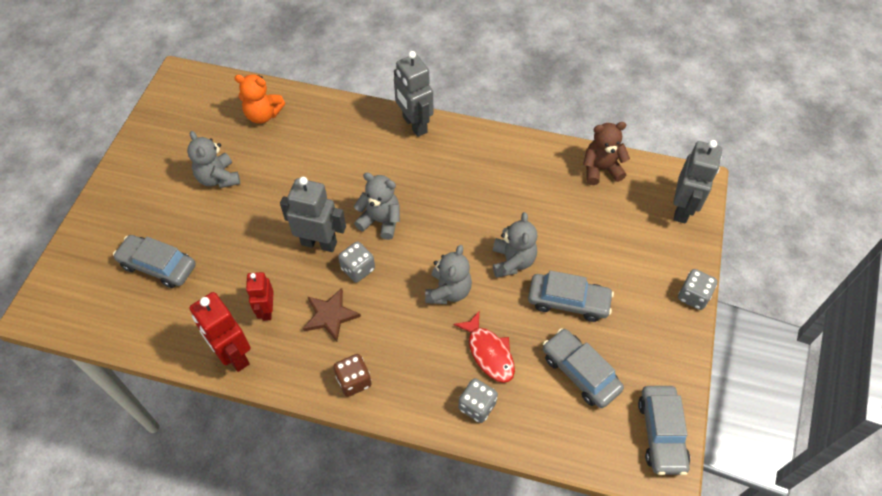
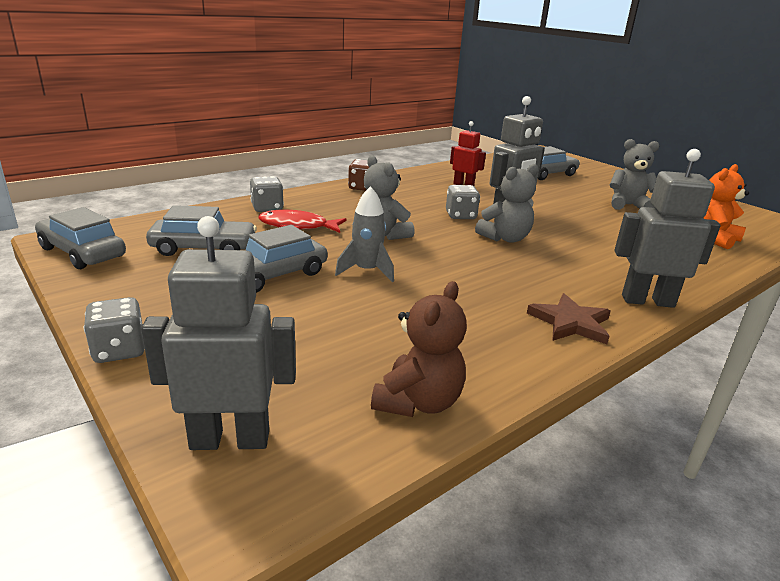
camera: 125 degrees right, 30 degrees down
(233, 355) = (440, 171): red robot -> none
(330, 316) = (428, 197): brown star -> brown star (570, 323)
(512, 261) = (366, 271): grey teddy bear -> grey rocket
(682, 209) = (230, 439): grey robot -> grey robot turned 120 degrees clockwise

